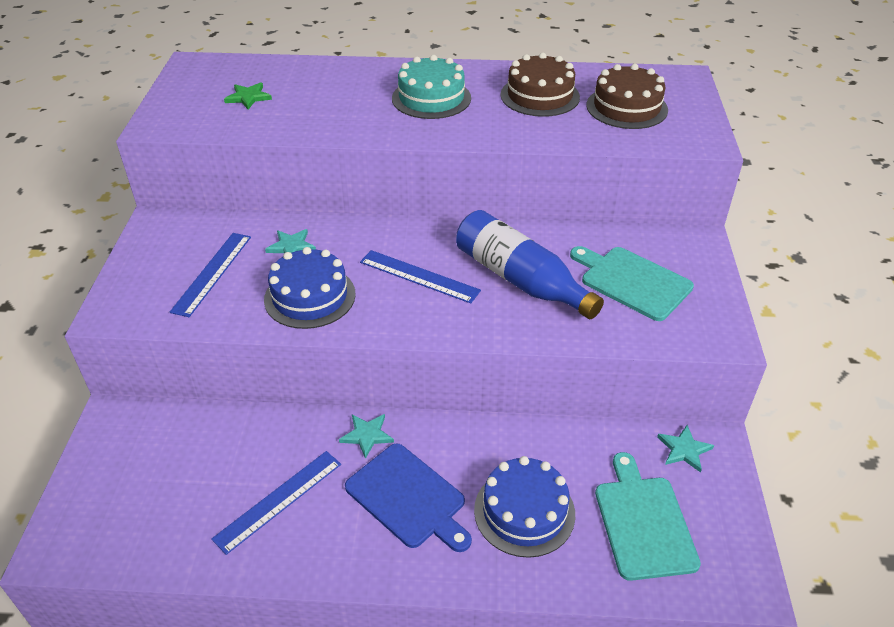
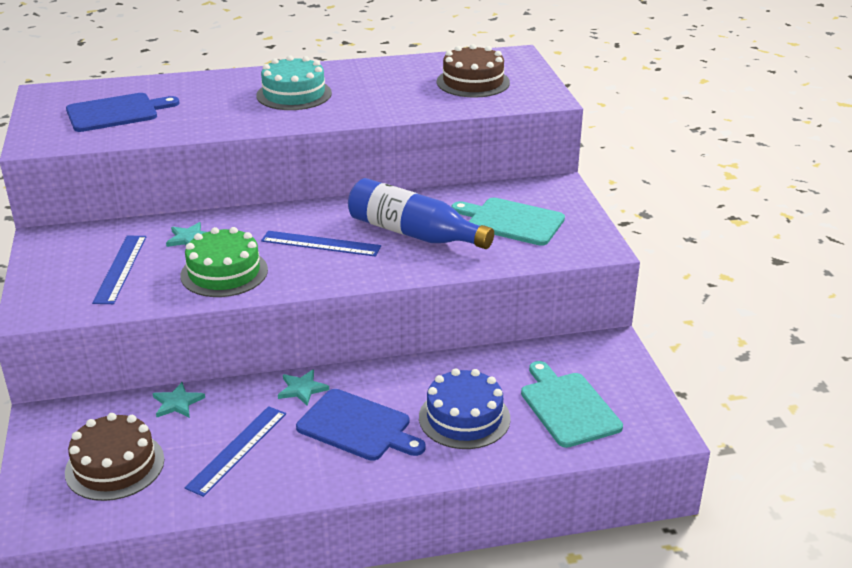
camera: 15 degrees left, 10 degrees down
(248, 97) = (116, 112): green star -> blue cutting board
(310, 296) = (224, 272): blue cake -> green cake
(540, 96) = (393, 82): brown cake -> brown cake (115, 466)
(684, 449) = (587, 352): turquoise star -> turquoise star (177, 403)

